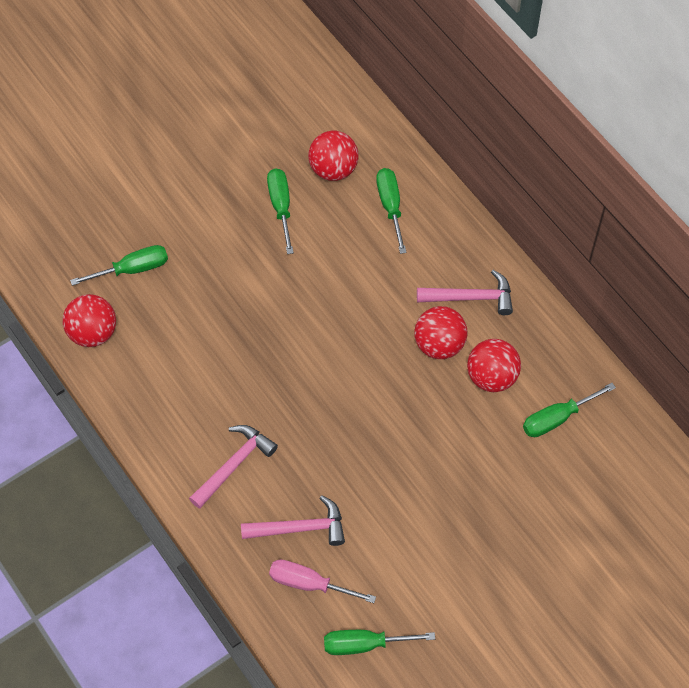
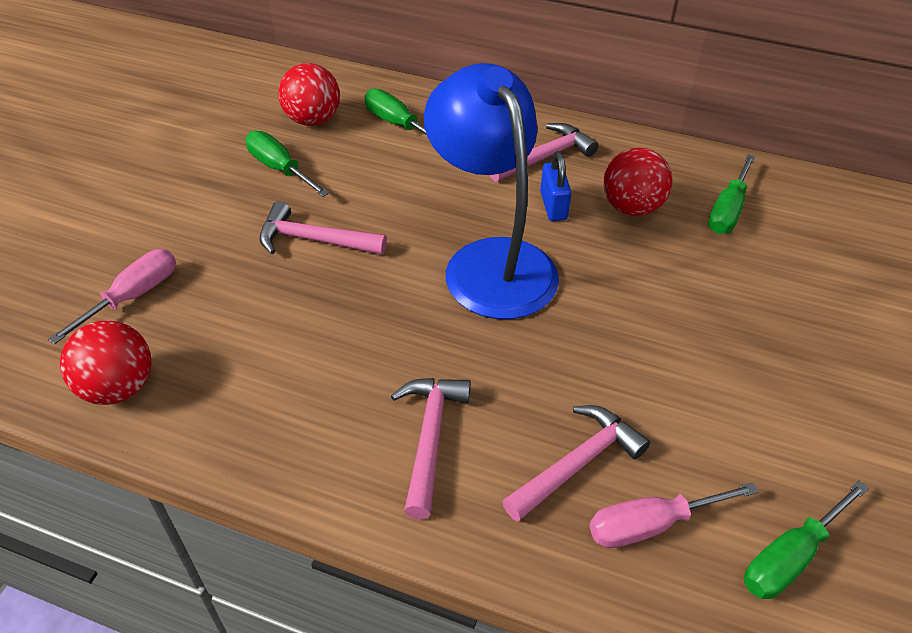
camera: 35 degrees left, 15 degrees down
(132, 269) = (133, 296): green screwdriver -> pink screwdriver
(263, 284) = (314, 240): none -> pink hammer
(360, 366) = (490, 261): none -> blue lamp
(439, 344) = (553, 206): red ball -> blue padlock

